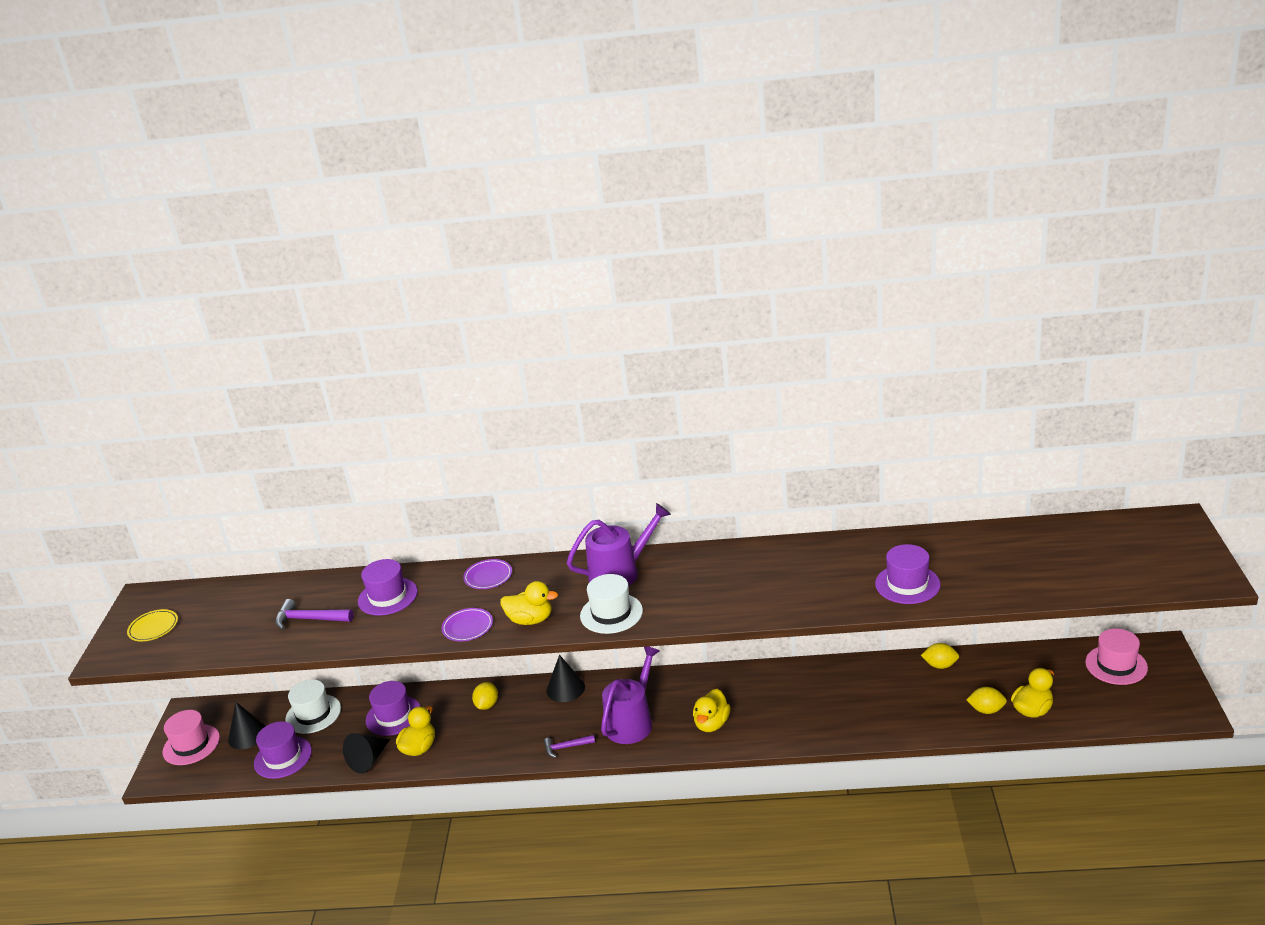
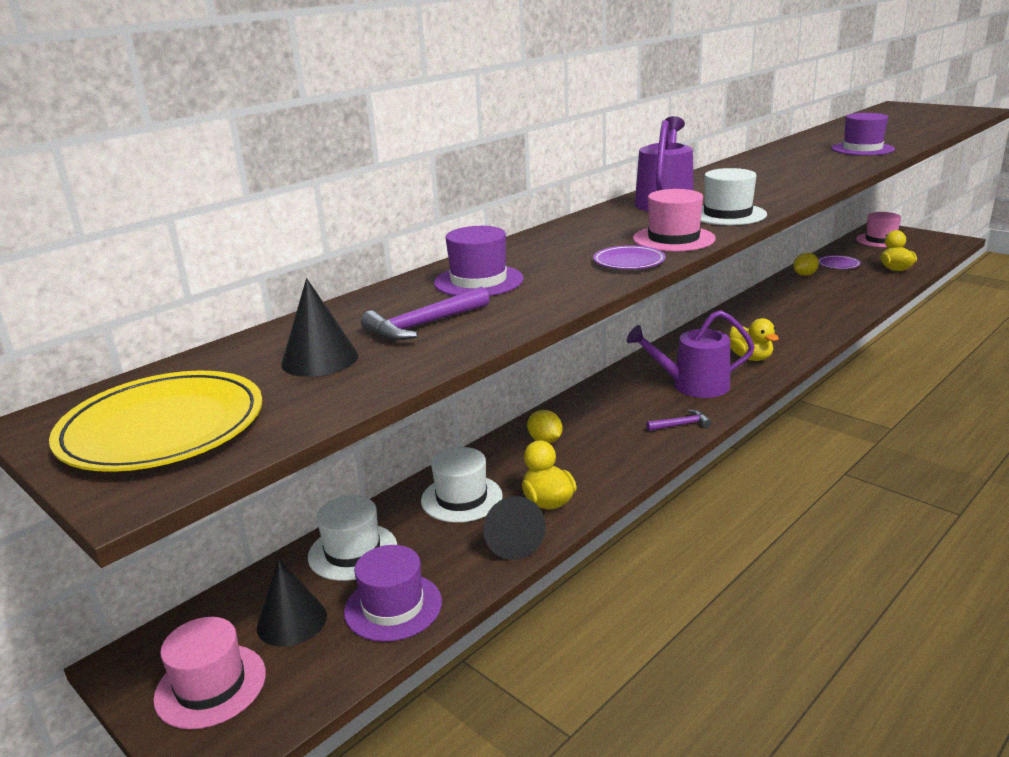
camera: 50 degrees left, 5 degrees down
(153, 628) = (162, 428): yellow plate -> yellow plate, size x1.93
(393, 716) = (461, 498): purple hat -> white hat
(488, 576) = (552, 239): purple plate -> purple plate (838, 264)
(530, 620) = (673, 239): yellow duck -> pink hat
(565, 688) = (592, 397): black cone -> black cone (320, 359)
(566, 747) = (681, 424): purple hammer -> purple hammer turned 135 degrees counterclockwise
(631, 722) = (693, 385): purple watering can -> purple watering can turned 75 degrees counterclockwise
(986, 710) = (876, 279): yellow lemon -> none

